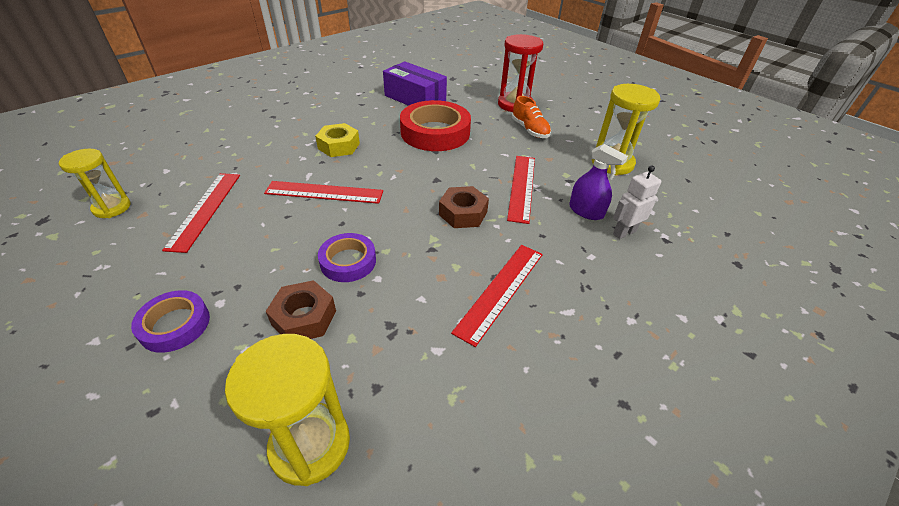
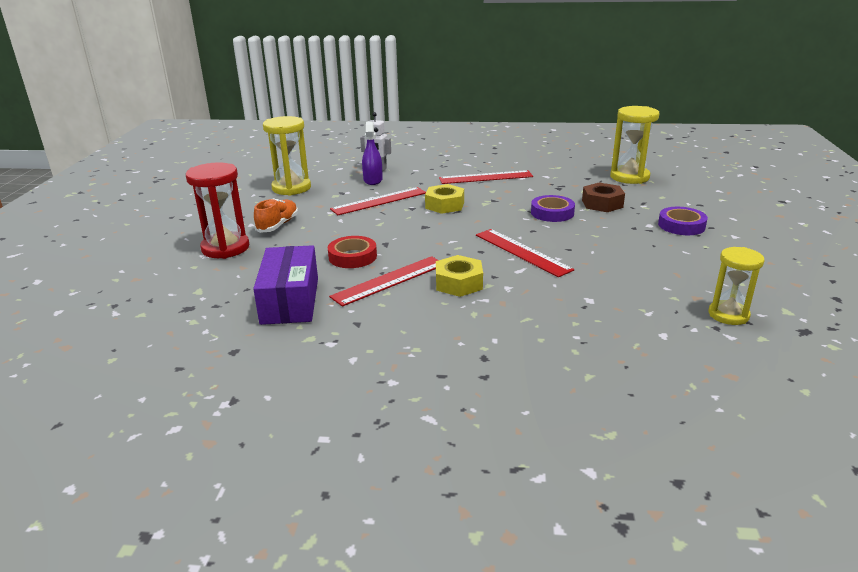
camera: 130 degrees left, 15 degrees down
(205, 209) = (635, 278): red ruler -> red ruler (389, 280)
(435, 132) = (352, 257): red tape -> red tape, size x0.56
(463, 213) = (444, 205): brown nut -> yellow nut

